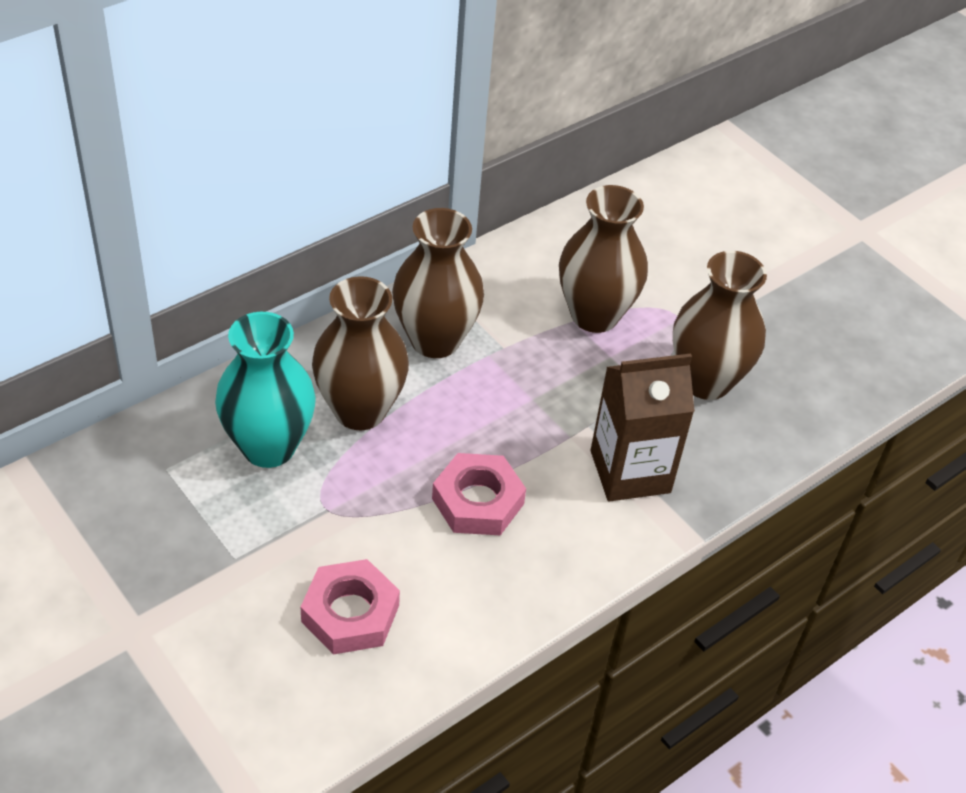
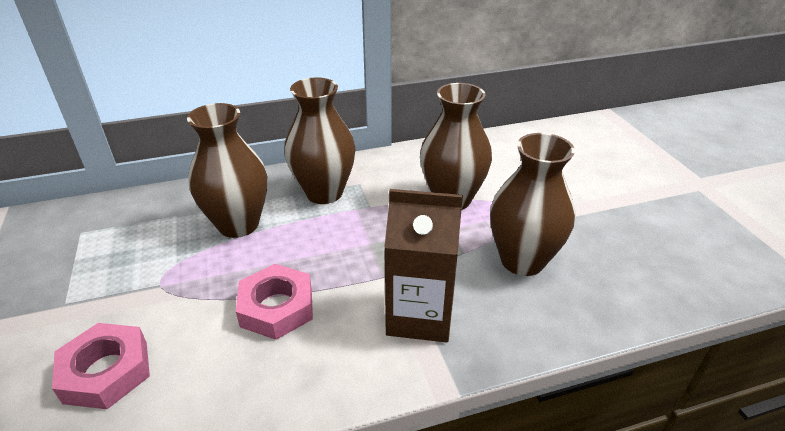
camera: 25 degrees right, 10 degrees down
(268, 447) = (157, 233): turquoise vase -> none

